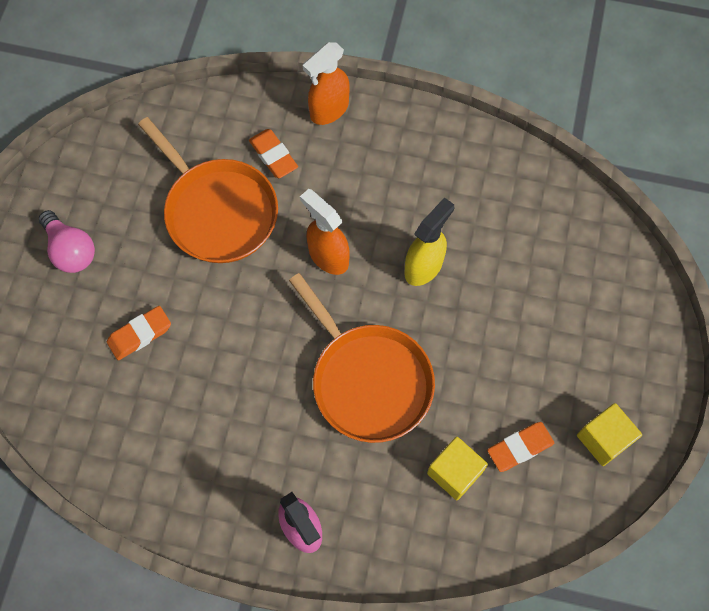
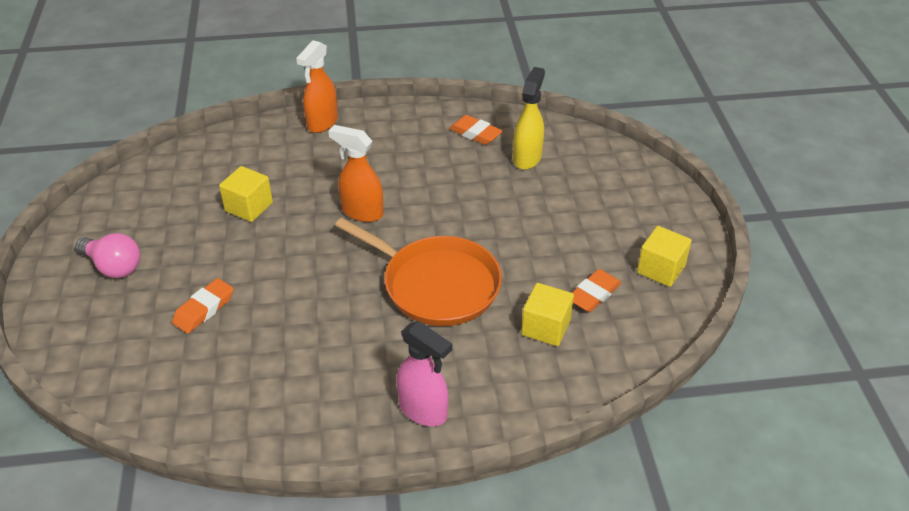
camera: 20 degrees left, 25 degrees down
(218, 211) = (249, 207): orange pan -> yellow cube
(273, 156) = (285, 161): orange eraser -> orange eraser (475, 133)
(424, 266) = (449, 198): yellow spray bottle -> yellow spray bottle (527, 158)

